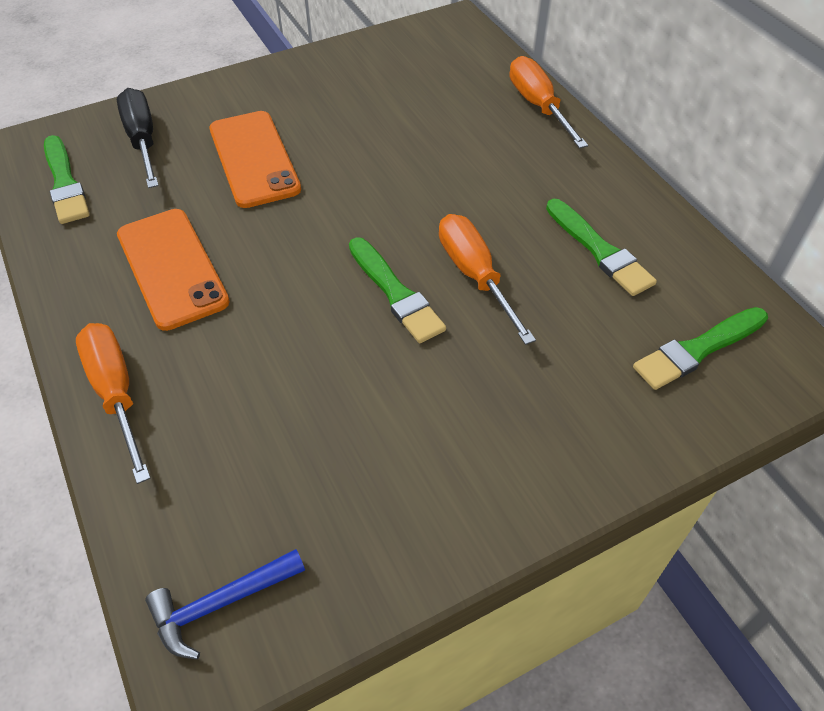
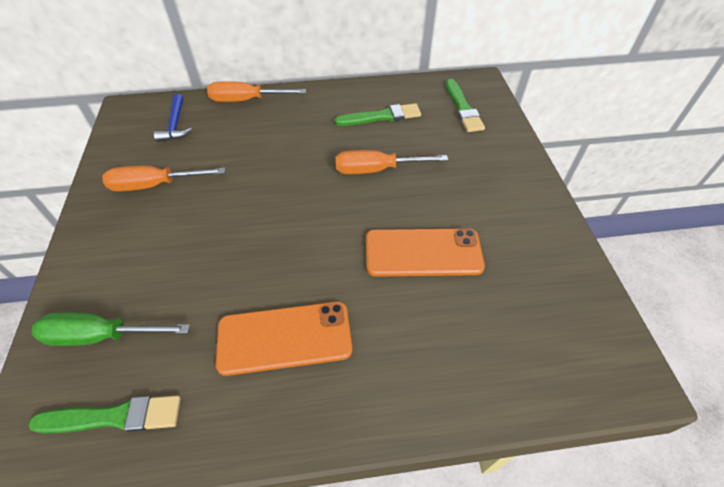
camera: 70 degrees left, 0 degrees up
(116, 393) = (403, 400): orange screwdriver -> orange screwdriver (154, 185)
(142, 140) = (101, 336): black screwdriver -> green screwdriver
(220, 604) = (593, 357): blue hammer -> blue hammer (175, 125)
(254, 159) = (190, 257): orange phone -> orange phone (423, 253)
(395, 293) = (374, 209): green brush -> none

